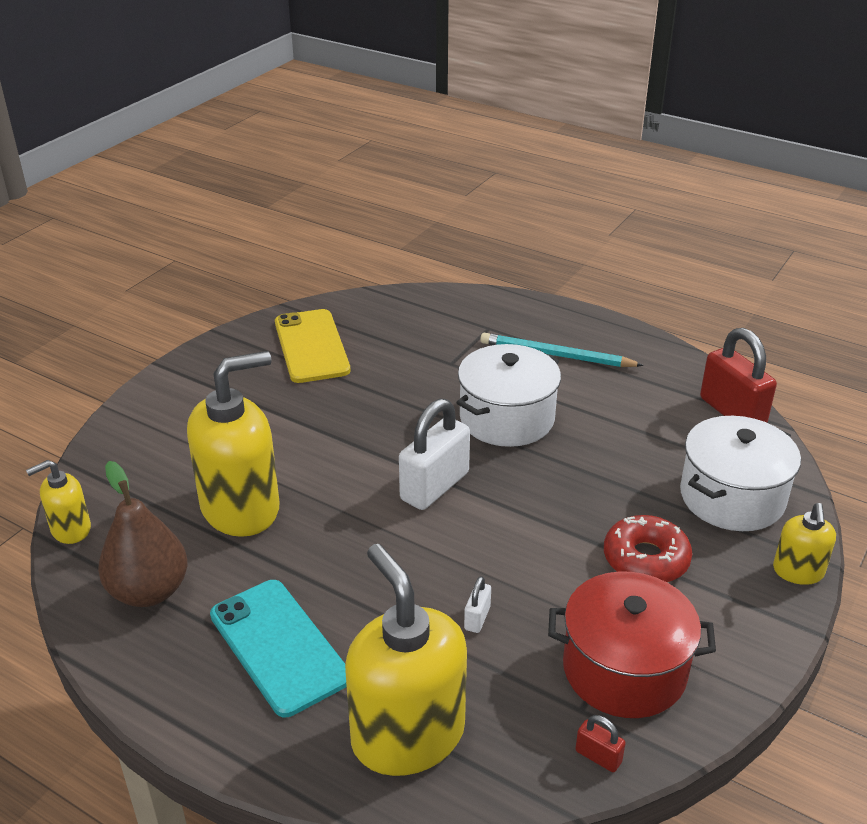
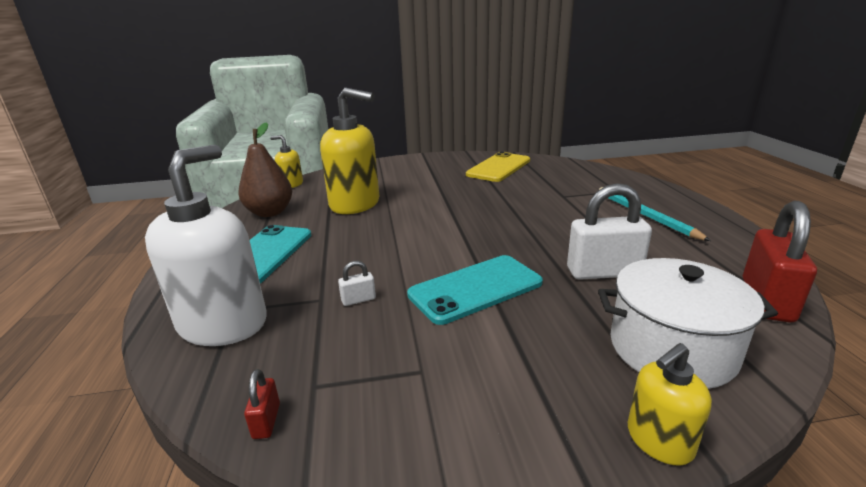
camera: 50 degrees right, 10 degrees down
(407, 735) = (223, 324): yellow soap dispenser -> white soap dispenser
(434, 486) = (454, 236): white padlock -> white padlock (603, 272)
(507, 418) = (554, 228): white pot -> none
(548, 535) = (475, 289): none -> turquoise phone
(624, 669) = (381, 388): red pot -> none
(646, 559) = (520, 339): red donut -> none

